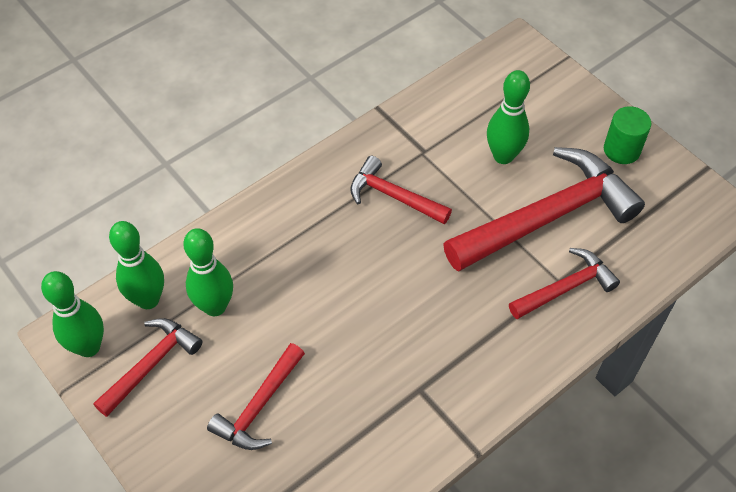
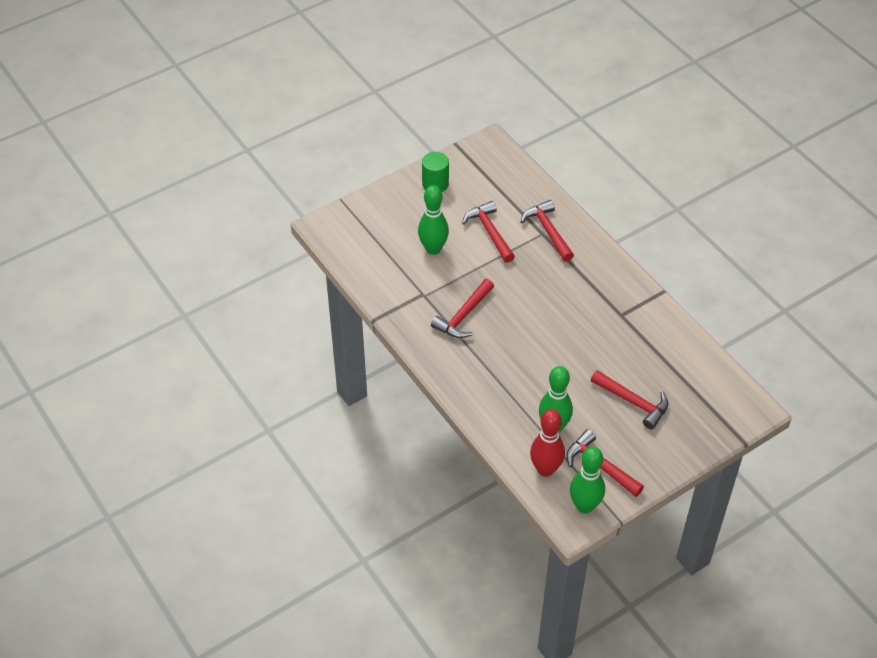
camera: 85 degrees left, 5 degrees down
(148, 299) = (545, 469): green bowling pin -> red bowling pin
(547, 217) = (490, 232): red hammer -> red hammer, size x0.53

